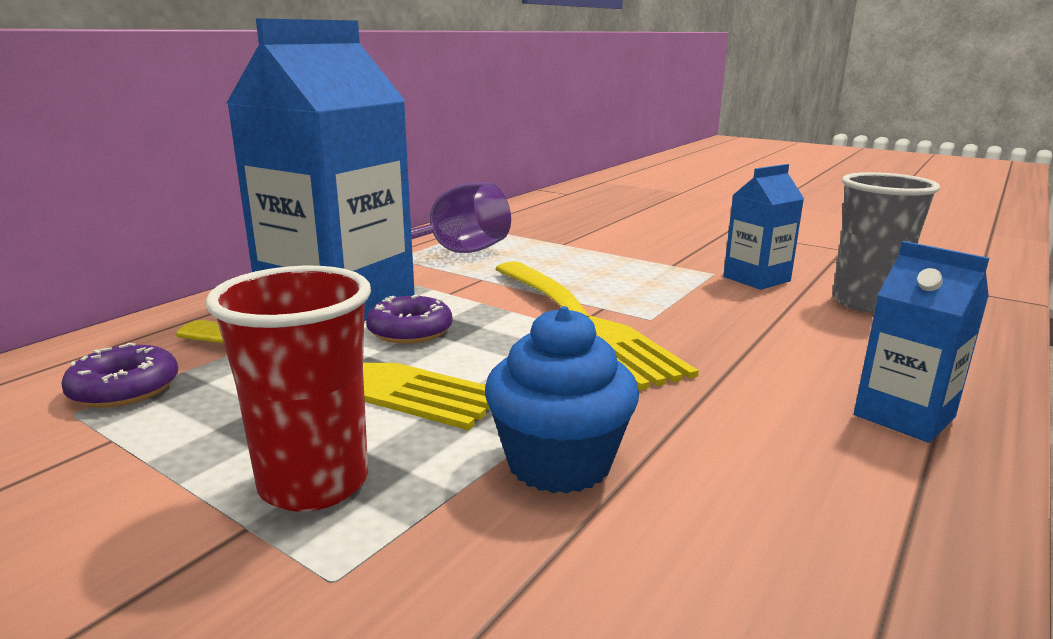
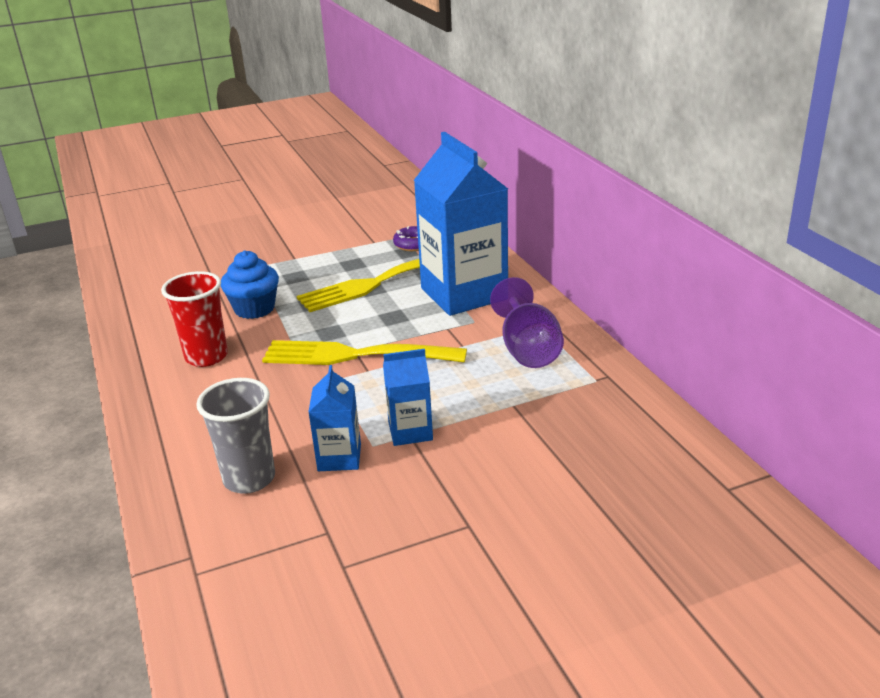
camera: 125 degrees right, 10 degrees up
(314, 483) = (302, 269): red cup -> red cup (206, 357)
(410, 331) = (403, 306): purple donut -> none
(904, 416) = (166, 396): blue carton -> blue carton (410, 431)

